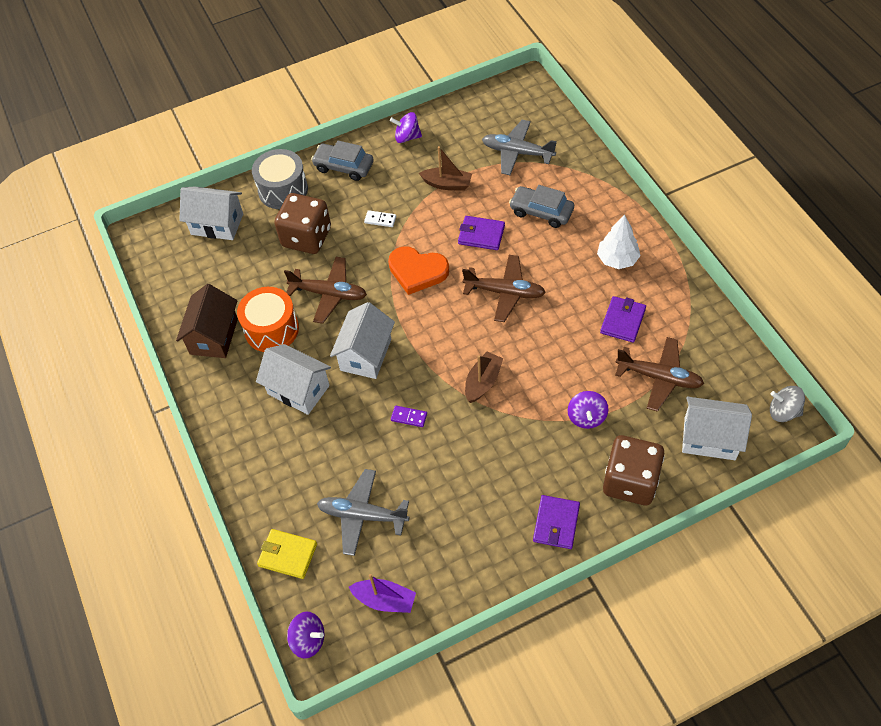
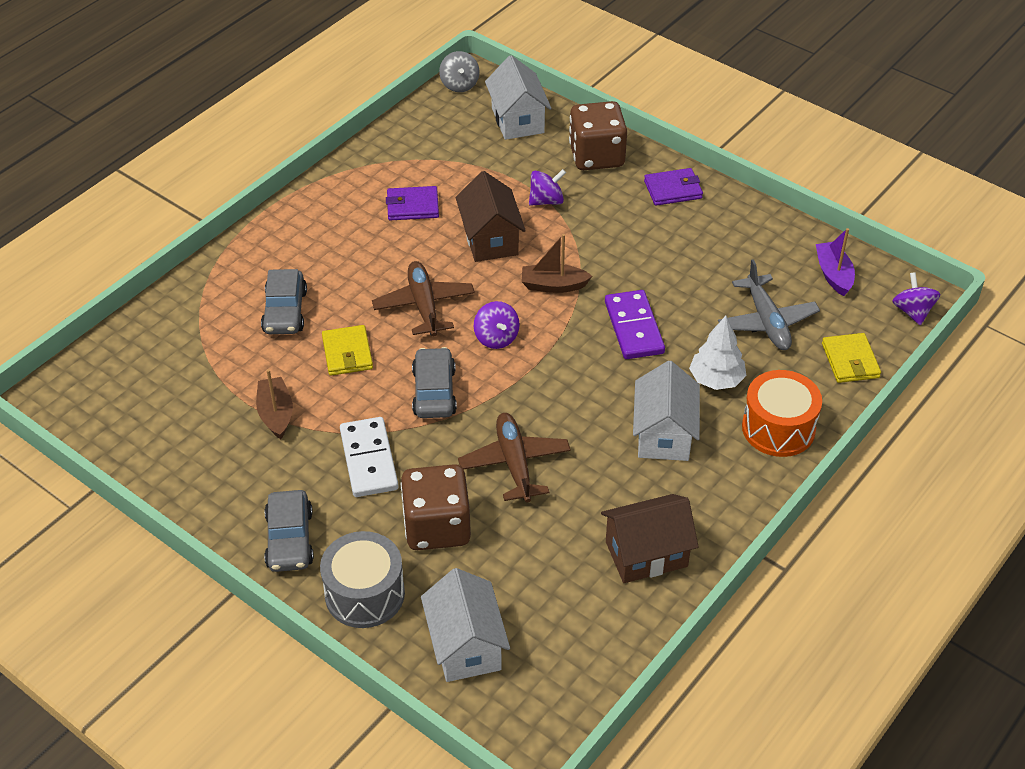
camera: 120 degrees left, 10 degrees down
(271, 329) = (599, 498): orange drum -> orange drum (778, 428)
(366, 354) = (579, 393): white house -> none
(380, 220) = (369, 460): white domino -> white domino, size x2.09
(407, 137) = (203, 489): purple spinning top -> purple spinning top (496, 338)
(409, 417) = (634, 327): purple domino -> purple domino, size x2.09
(417, 271) = (434, 392): orange heart -> grey car
(481, 235) = (347, 353): purple wallet -> yellow wallet
(517, 152) = (190, 364): grey plane -> none
(557, 359) = (490, 239): none -> brown house
(617, 259) = (329, 231): white tree -> white tree (716, 379)
(659, 377) = (469, 165): brown plane -> none

